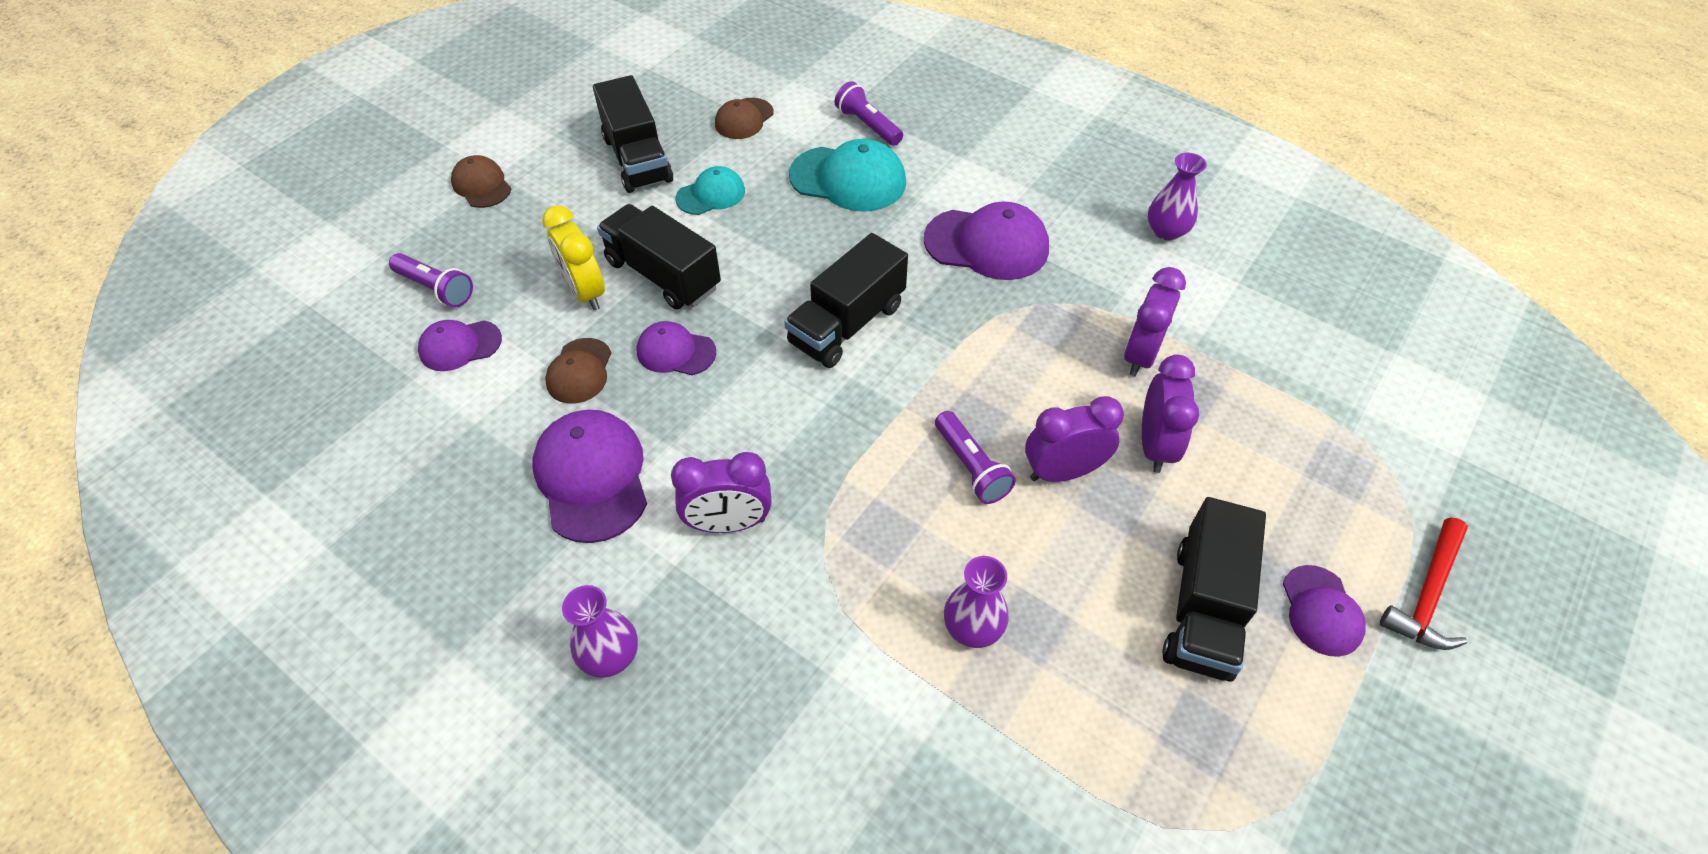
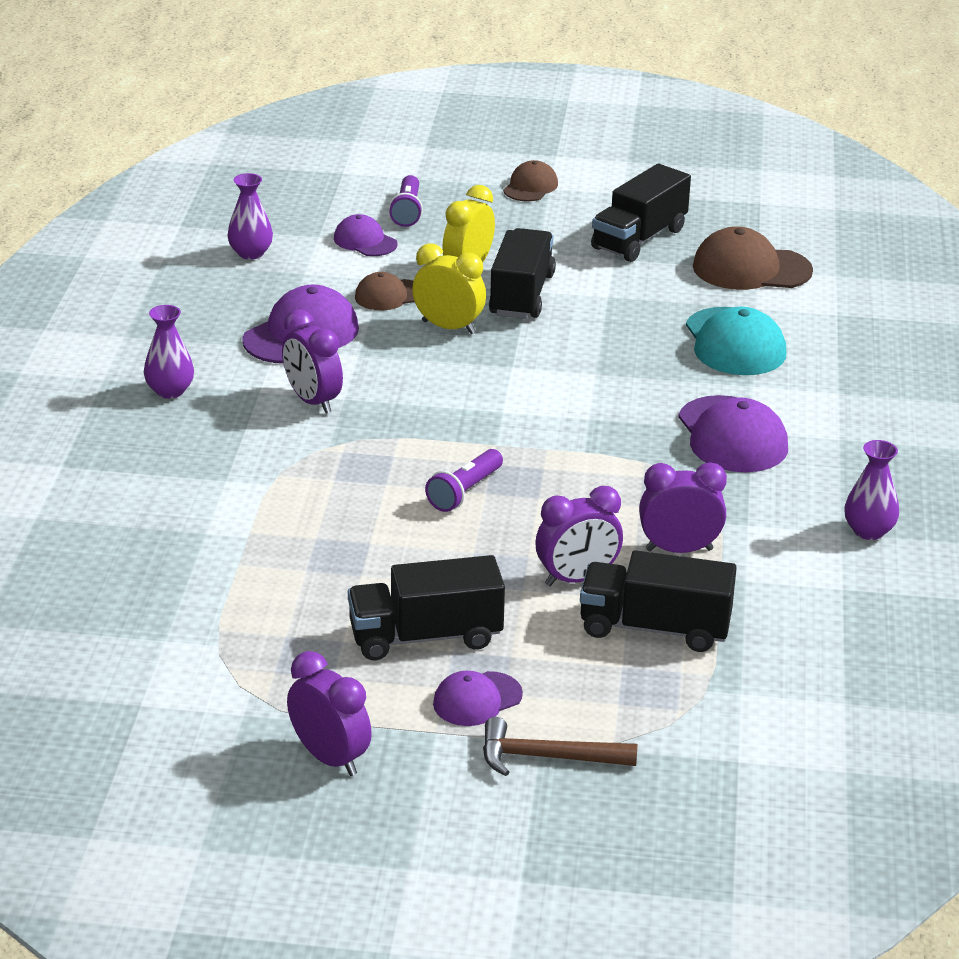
camera: 60 degrees right, 20 degrees down
(675, 352) = (448, 327): purple cap -> yellow clock
(711, 194) = (636, 285): turquoise cap -> none
(744, 119) = (751, 269): brown cap -> brown cap, size x1.69
(847, 324) = (557, 393): black truck -> black truck (654, 628)
(868, 125) = (821, 331): purple flashlight -> none
(973, 627) = (314, 530): purple vase -> purple vase (250, 253)
(1062, 471) = (502, 537): purple clock -> purple clock (330, 758)
(1427, 594) = (547, 757): red hammer -> brown hammer

